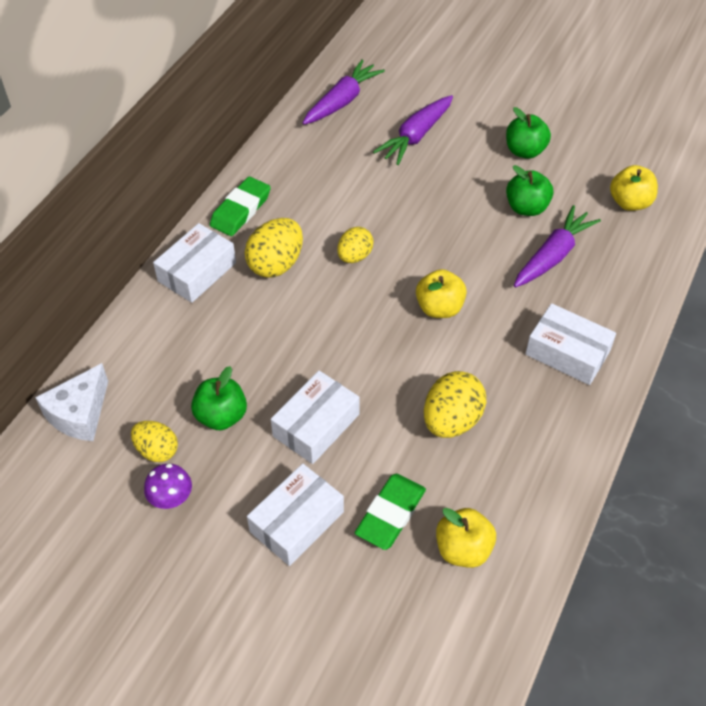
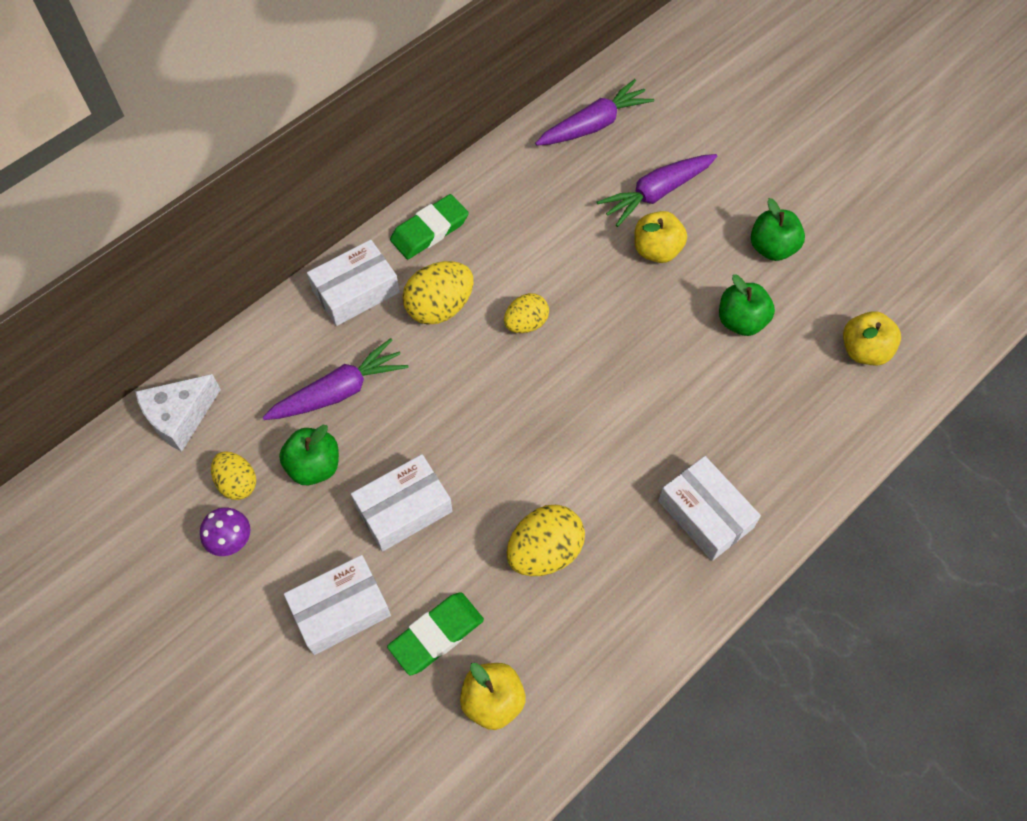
camera: 20 degrees right, 10 degrees up
(439, 308) = (589, 415): yellow apple -> yellow apple (657, 250)
(552, 256) = (743, 390): purple carrot -> purple carrot (339, 391)

